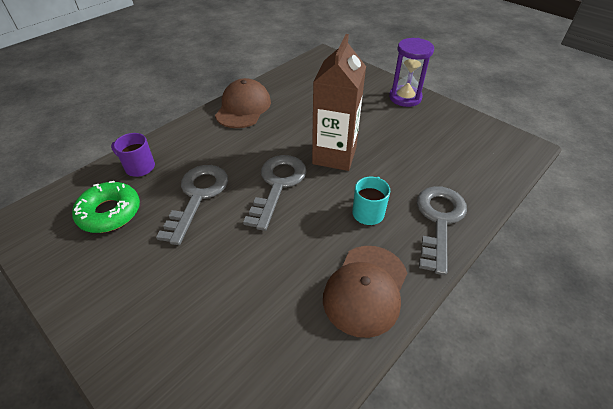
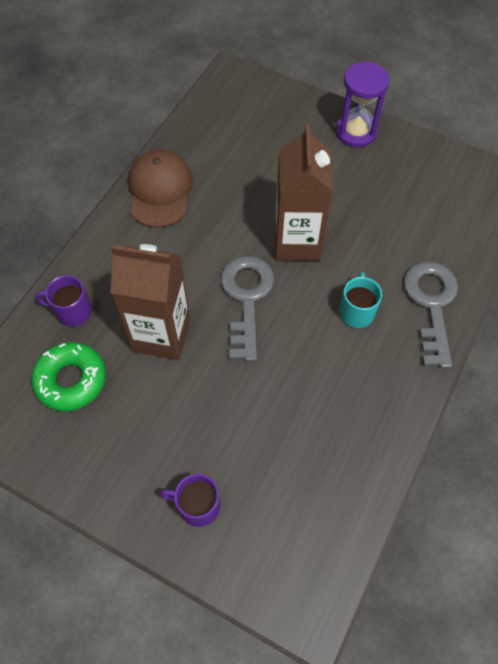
camera: 15 degrees left, 15 degrees up
(157, 341) = (197, 506): none -> purple mug
(197, 196) = (162, 335): grey key -> brown carton
(365, 289) = (378, 401): brown cap -> none

